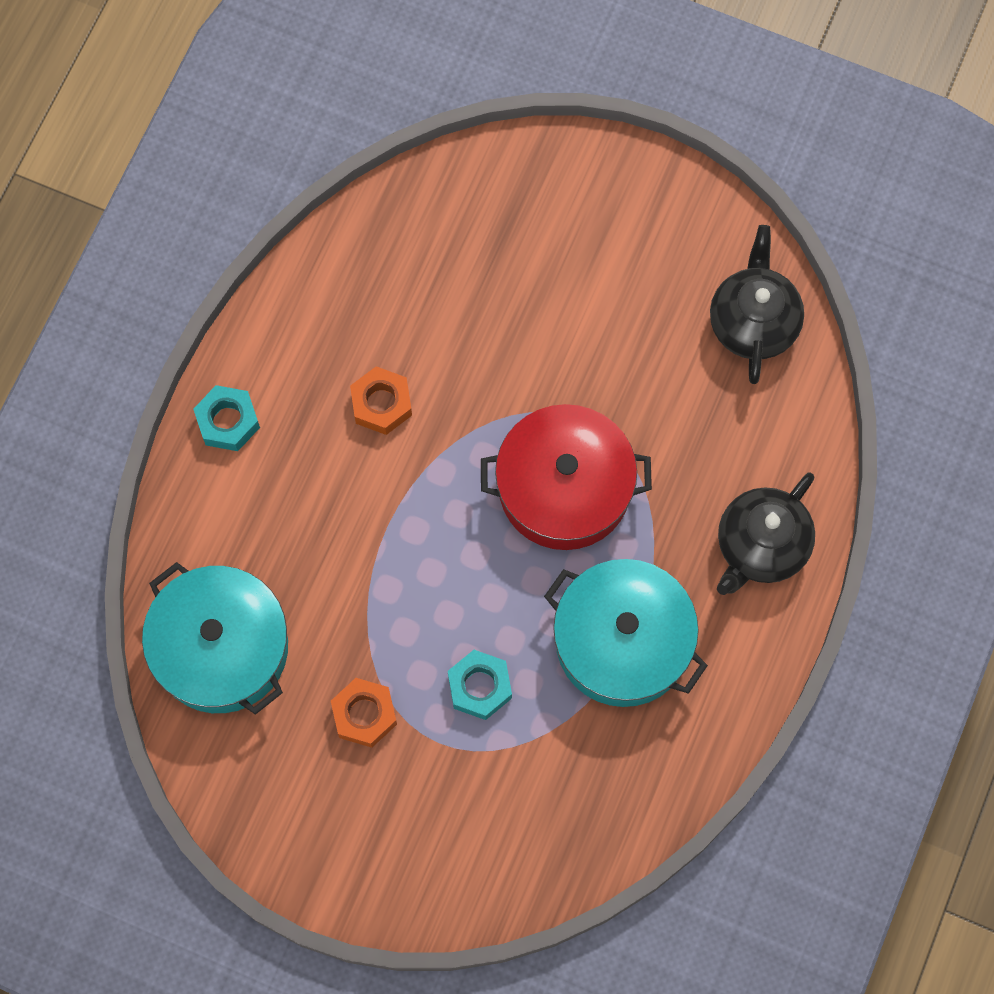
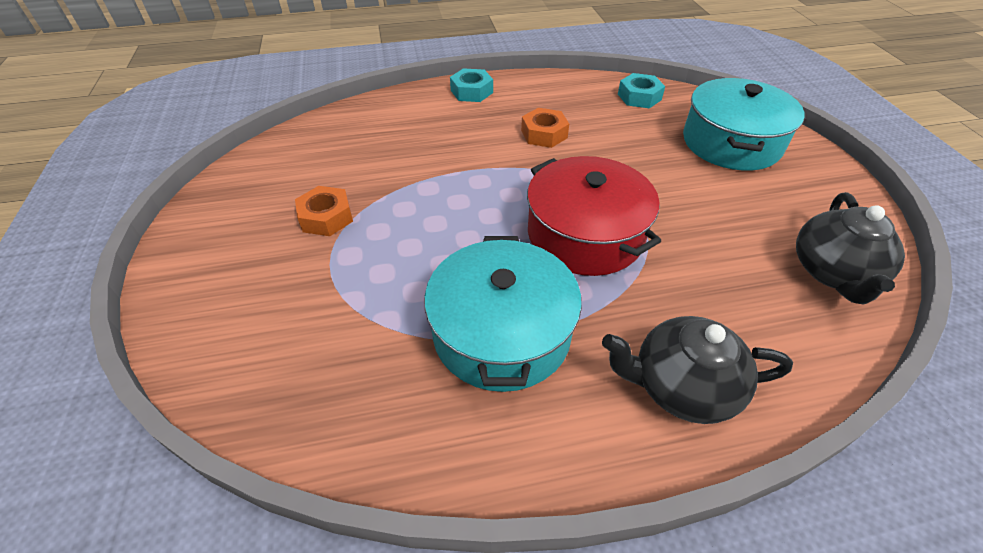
camera: 55 degrees right, 25 degrees down
(221, 648) = (330, 142): turquoise pot -> turquoise pot (731, 143)
(479, 687) = (391, 265): turquoise nut -> turquoise nut (639, 97)
(753, 322) = (833, 272): black teapot -> black teapot turned 135 degrees clockwise

